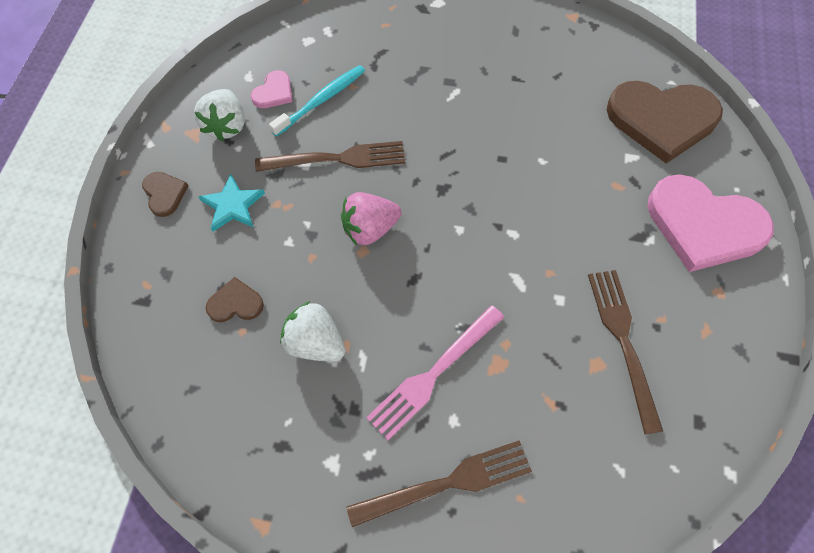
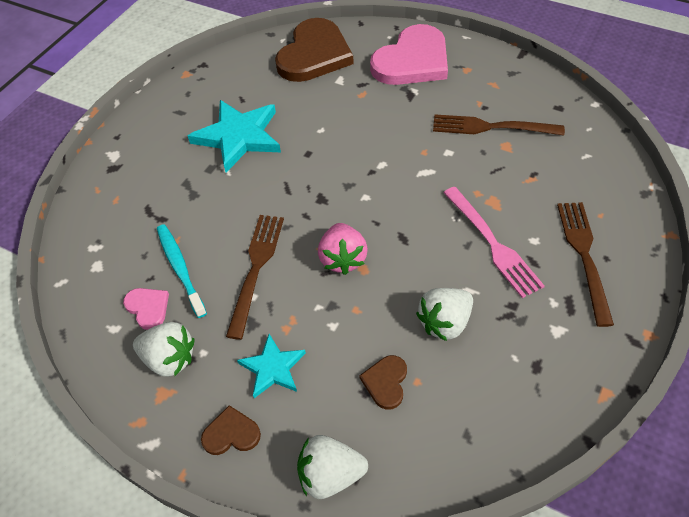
camera: 70 degrees left, 10 degrees down
(137, 280) = (330, 475): none -> white strawberry
(501, 90) = (238, 137): none -> turquoise star

